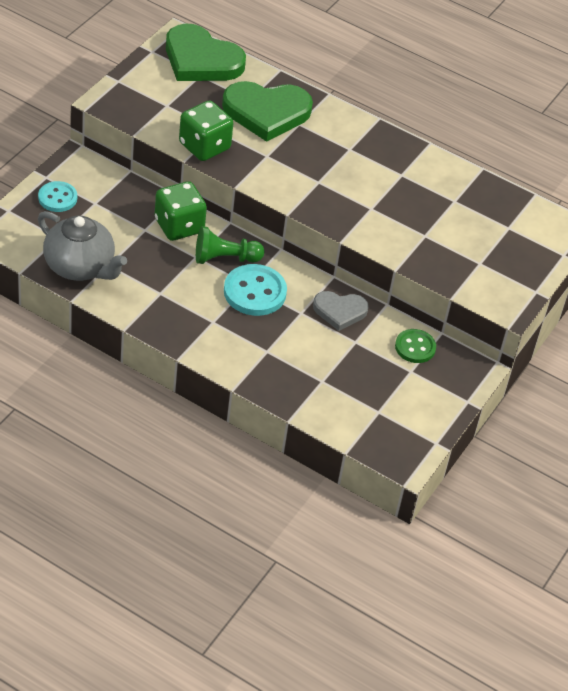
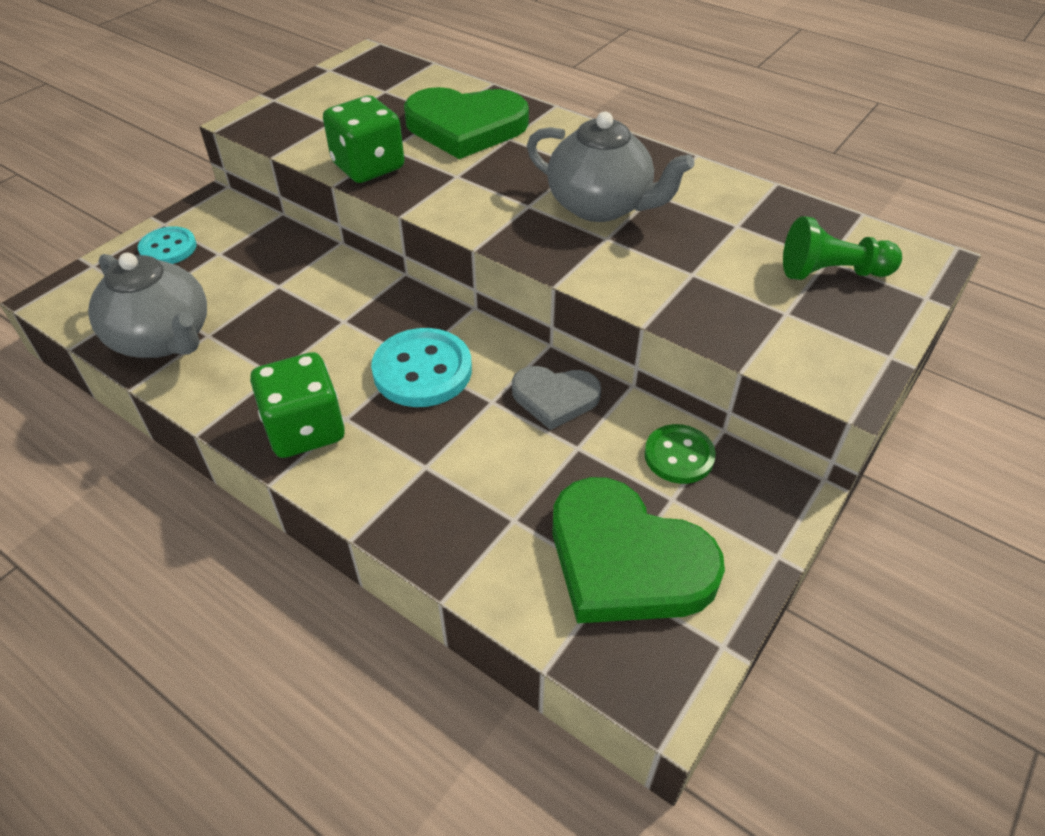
camera: 10 degrees right, 0 degrees up
(179, 226) = (329, 280): green dice -> green dice (305, 429)
(201, 60) = (390, 76): green heart -> green heart (626, 560)
(225, 258) = (386, 322): green pawn -> green pawn (831, 273)
(366, 183) = (601, 206): none -> grey teapot

